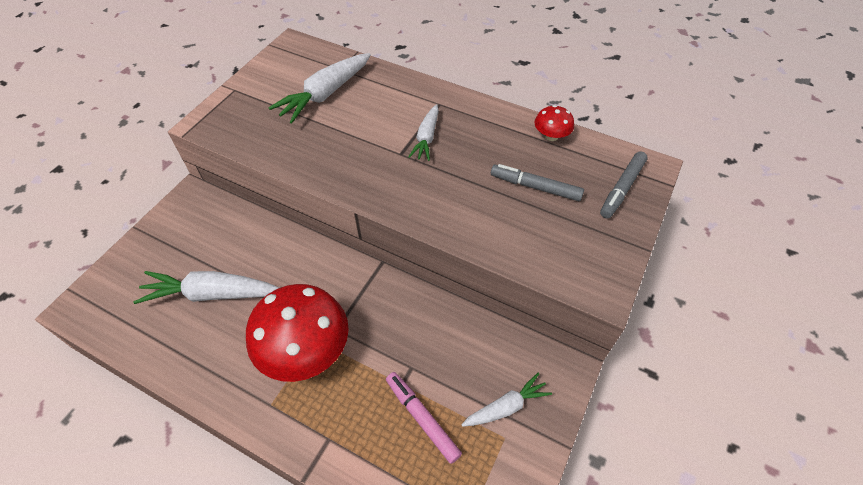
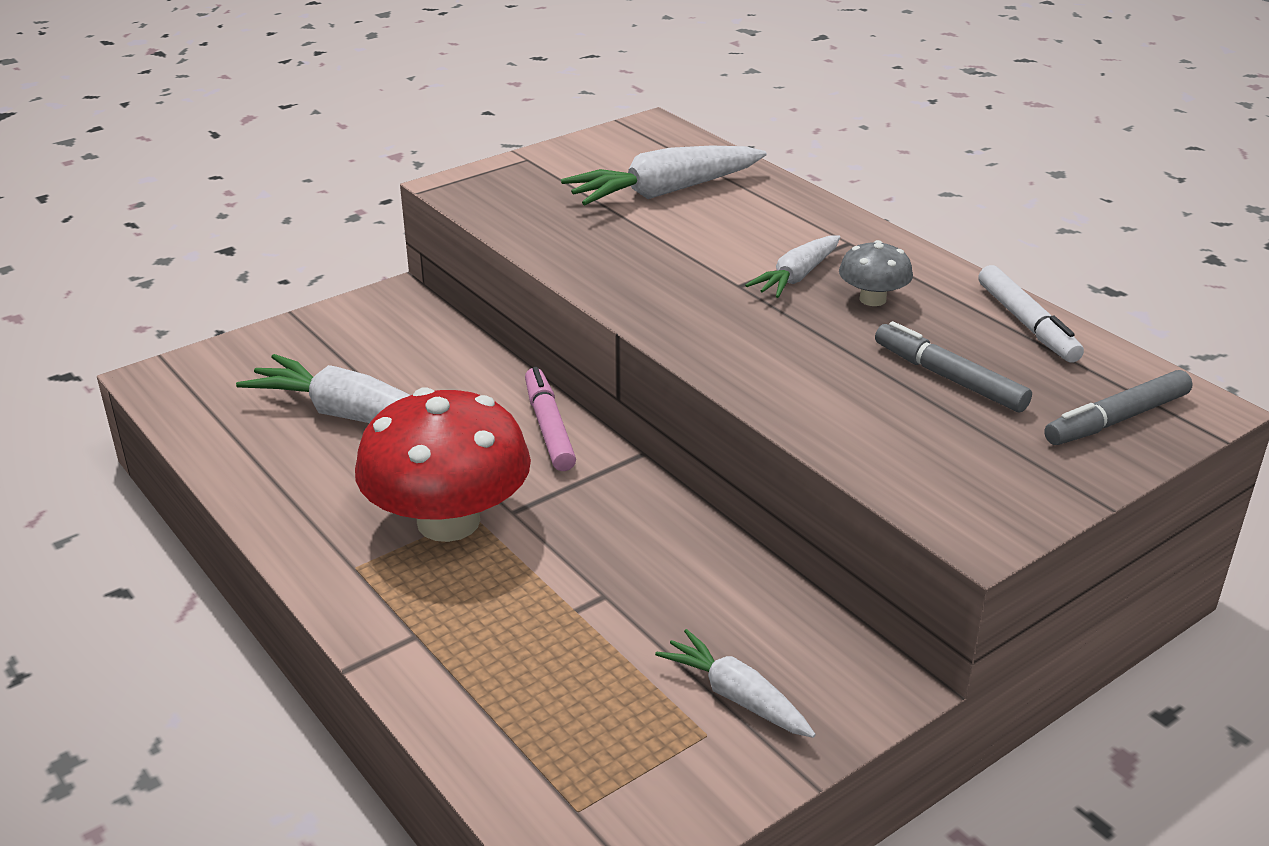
camera: 25 degrees right, 20 degrees down
(422, 418) = (580, 662): pink marker -> pink marker (548, 427)
(471, 142) = (872, 299): none -> grey mushroom
(506, 407) = (736, 696): white carrot -> white carrot turned 135 degrees counterclockwise
(551, 136) = (1027, 324): red mushroom -> white marker

